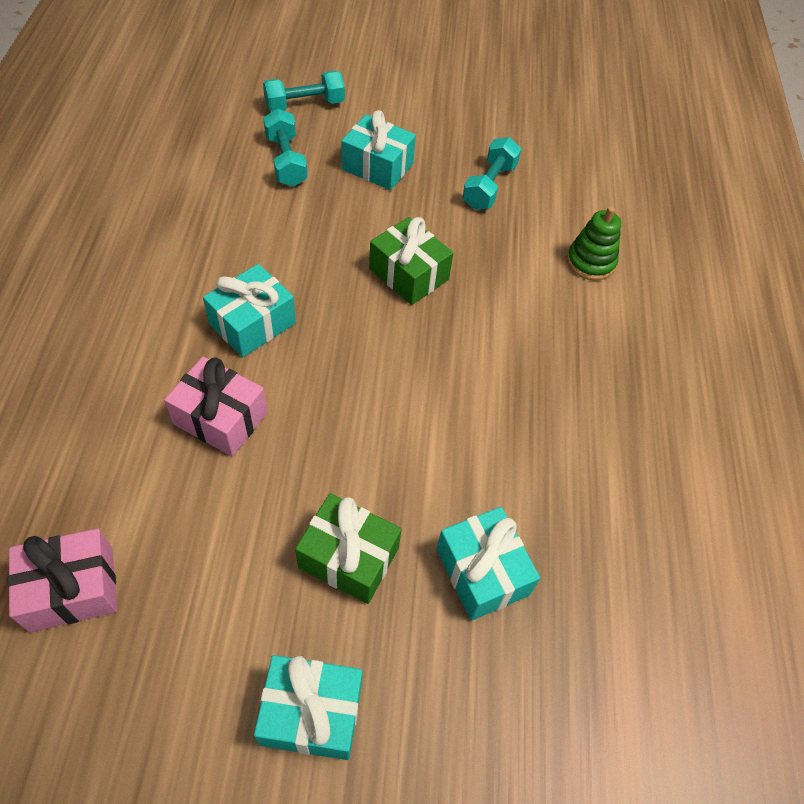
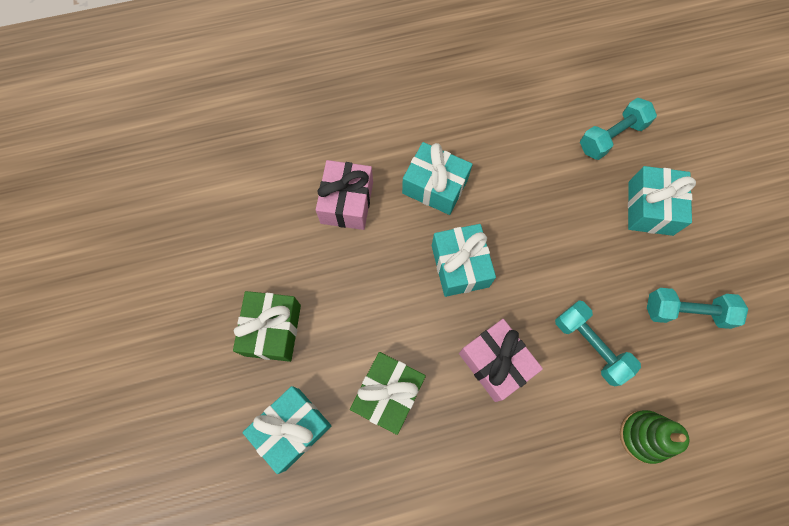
camera: 75 degrees right, 15 degrees up
(72, 589) = (200, 178): pink gift -> pink gift (495, 363)
(305, 105) = (687, 122): turquoise dumbbell -> turquoise dumbbell (590, 345)
(311, 713) = (163, 348): turquoise gift -> turquoise gift (460, 266)
(409, 274) = (541, 279): green gift -> green gift (388, 394)

